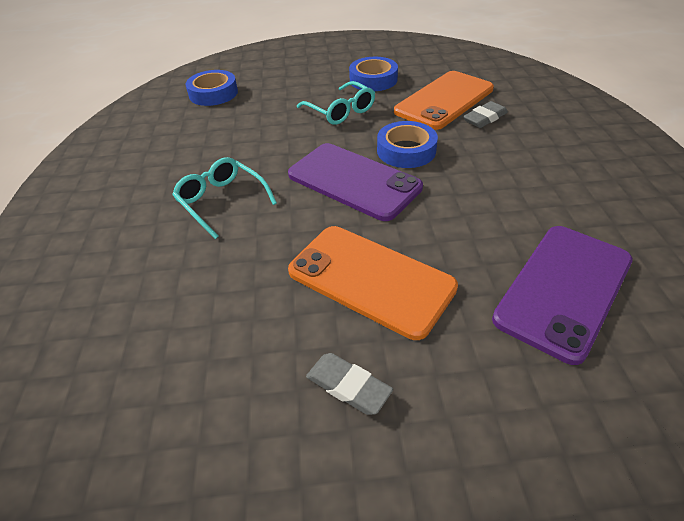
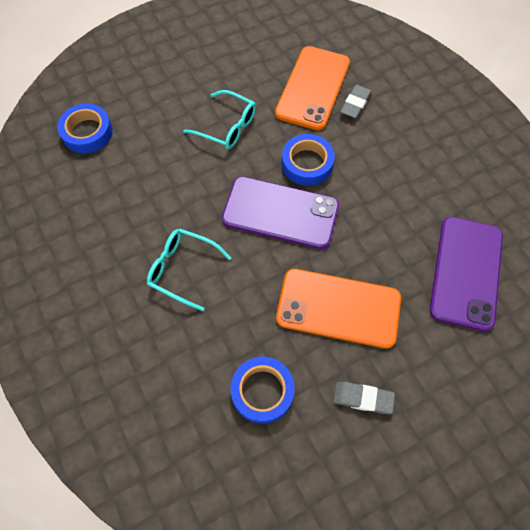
camera: 25 degrees left, 20 degrees up
(373, 80) = (236, 73): blue tape -> blue tape (262, 391)

